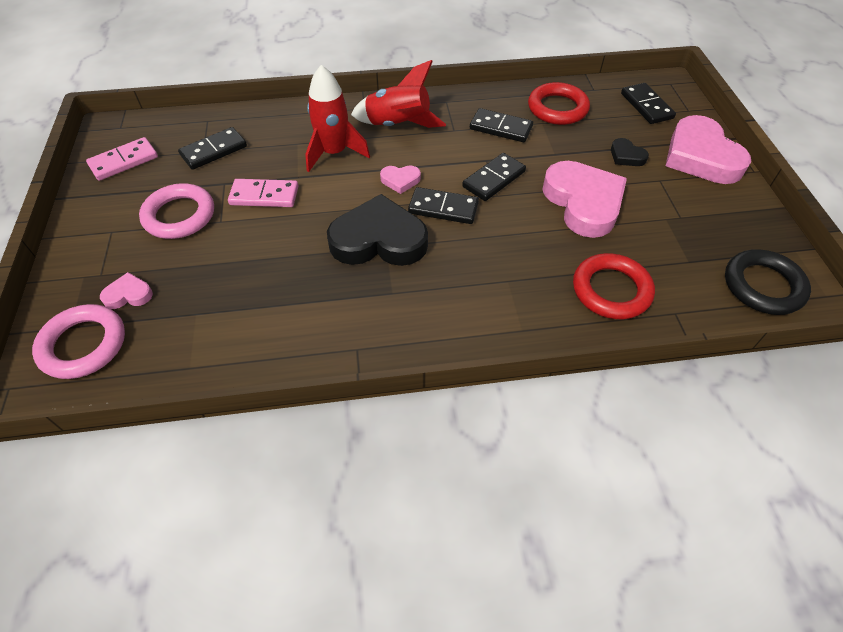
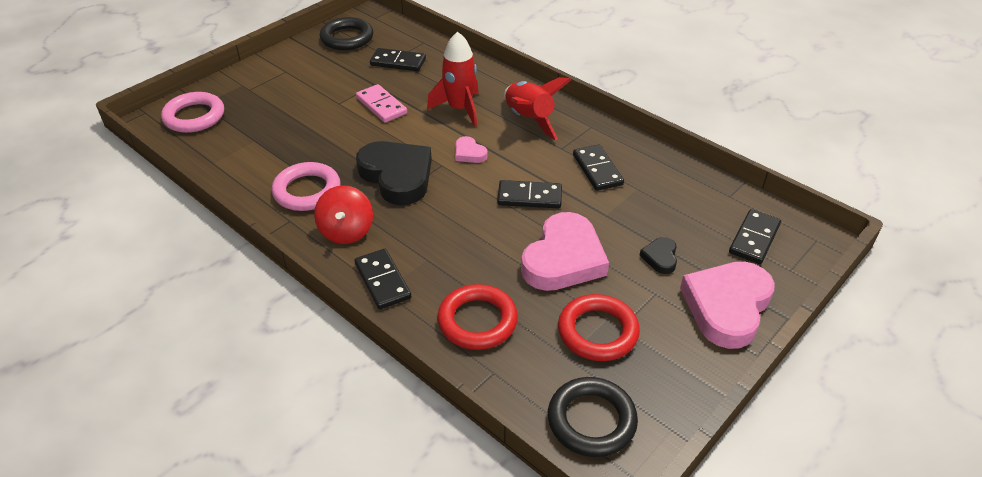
camera: 50 degrees right, 10 degrees down
(124, 161) = (347, 38): pink domino -> black ring
(128, 294) = (244, 108): pink heart -> none
(179, 215) = (325, 86): pink ring -> pink ring (307, 191)
(417, 314) = (346, 231): none -> red spinning top
(443, 208) = (465, 188): black domino -> black domino (383, 281)
(557, 108) = (669, 187): red ring -> red ring (597, 331)

